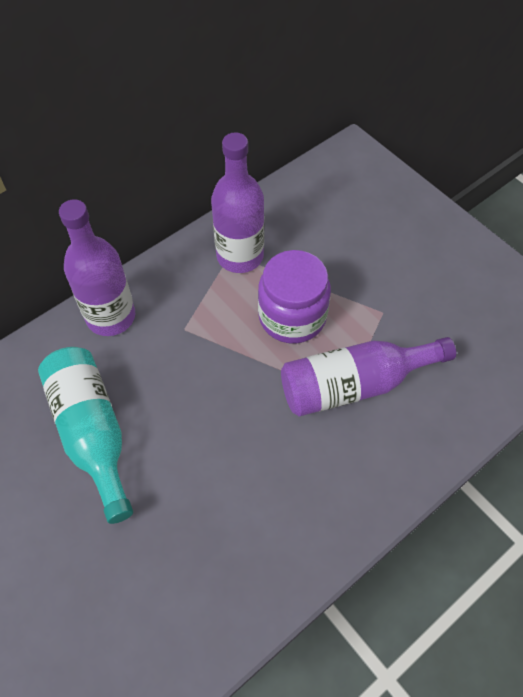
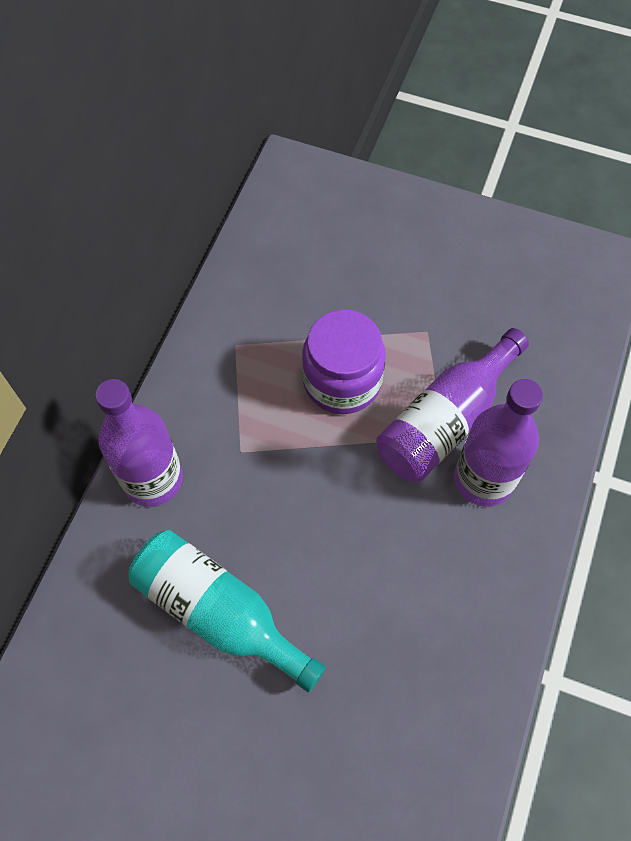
camera: 30 degrees left, 5 degrees up
(240, 256) = (246, 342): purple bottle -> purple bottle (483, 479)

